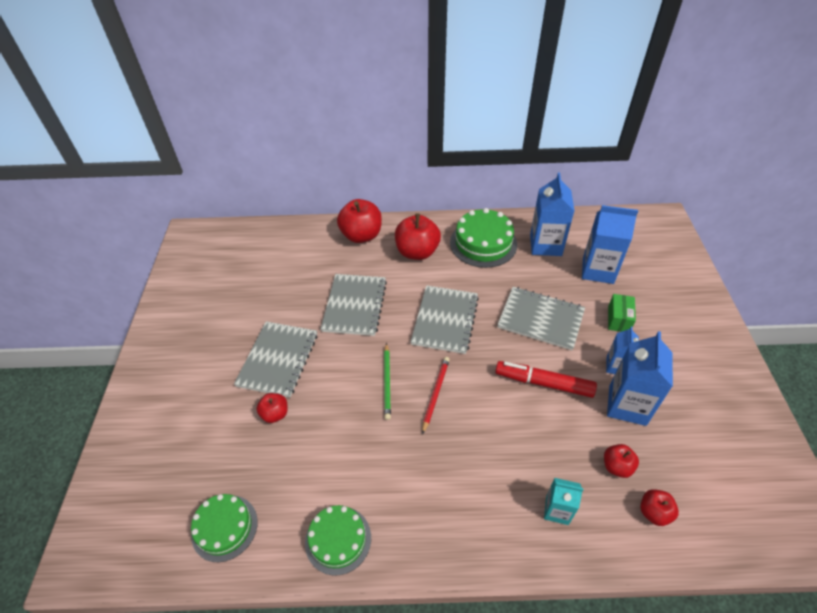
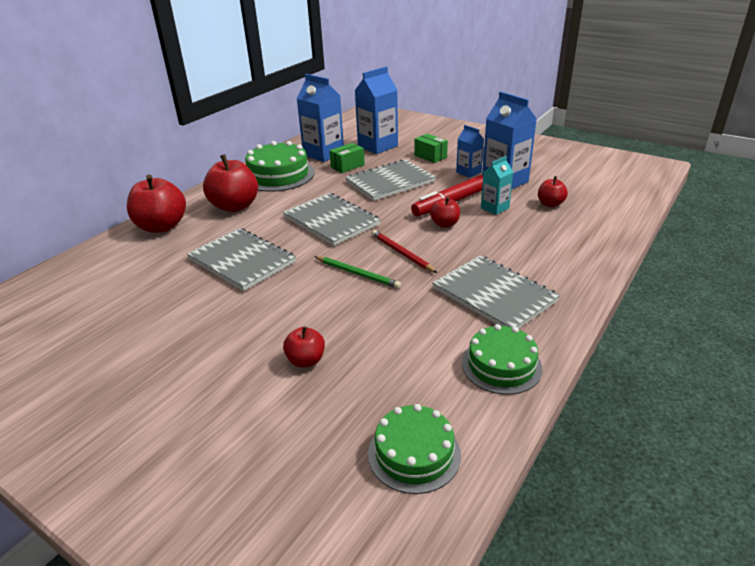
camera: 55 degrees left, 15 degrees down
(278, 360) = (236, 334): grey notebook -> grey notebook (494, 295)
(540, 274) = (347, 166): none -> green box
(557, 510) = (566, 240): turquoise carton -> turquoise carton (494, 208)
(654, 512) = (597, 205): red apple -> red apple (445, 224)

